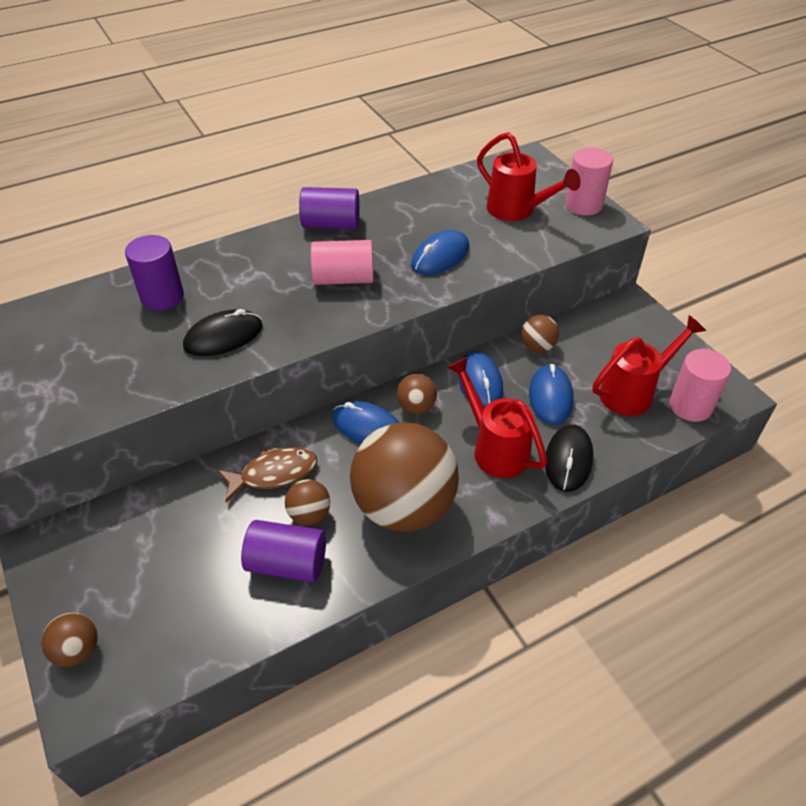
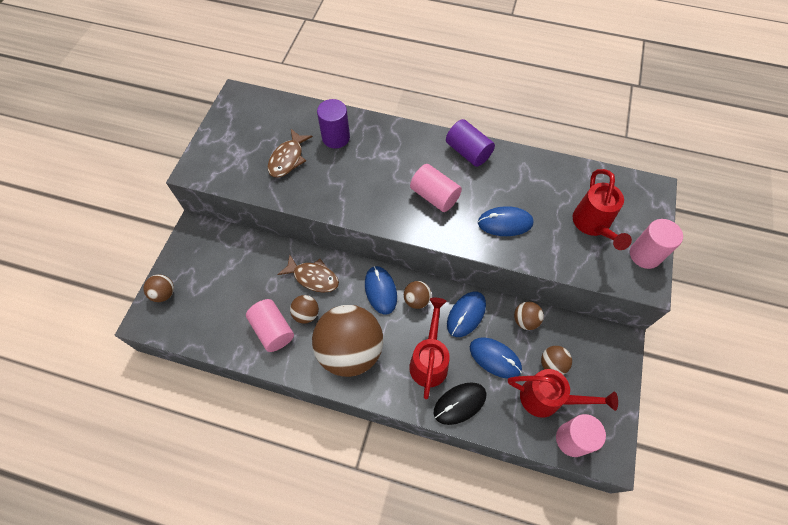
camera: 45 degrees right, 15 degrees up
(123, 351) = (288, 159): none -> brown fish
(223, 337) = (338, 186): black mouse -> none
(287, 563) = (273, 330): purple cylinder -> pink cylinder
(550, 397) = (495, 358): blue mouse -> blue mouse turned 75 degrees clockwise
(602, 363) = (552, 364): none -> brown ball

